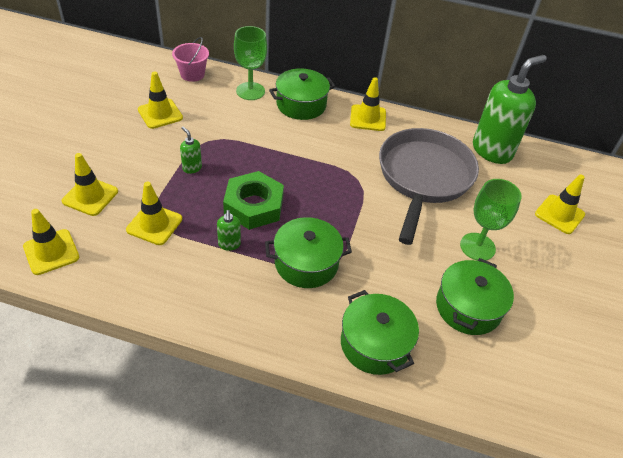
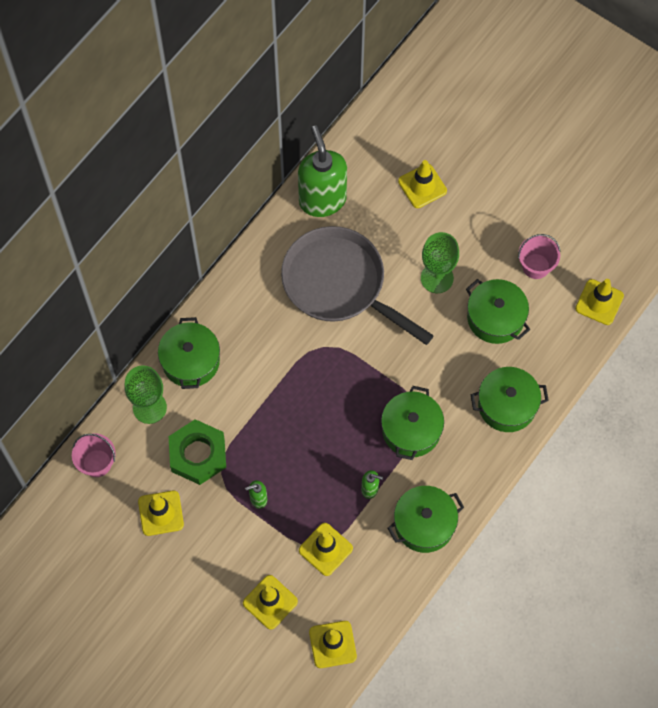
camera: 65 degrees left, 20 degrees up
(205, 299) = (424, 524): none -> green pot
(254, 205) = (328, 454): green nut -> green nut (198, 454)
(368, 118) = (234, 300): yellow traffic cone -> yellow traffic cone (599, 302)
(550, 331) = (536, 266): none -> pink bucket

